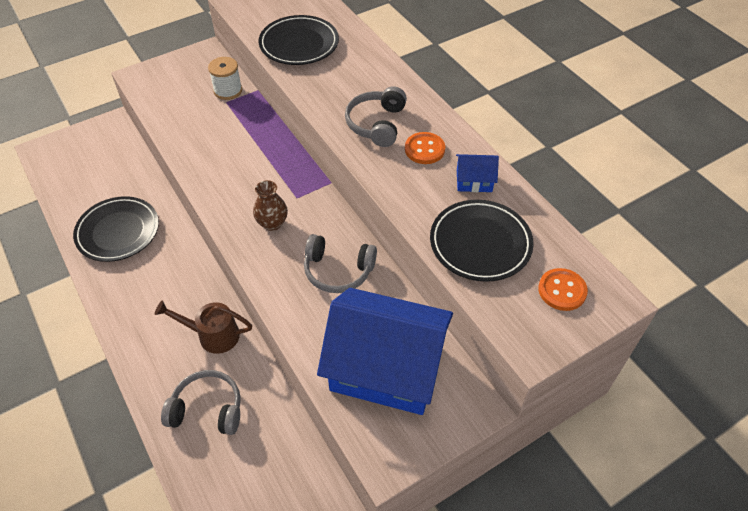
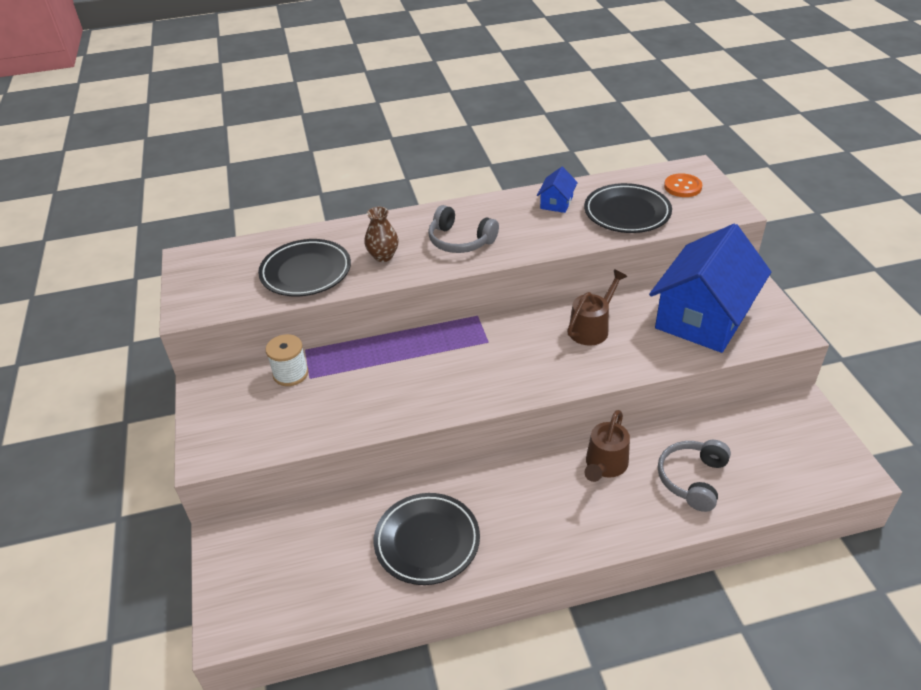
camera: 70 degrees left, 10 degrees down
(272, 223) = (517, 363): brown vase -> brown vase (383, 256)
(338, 271) = (592, 328): grey headphones -> brown watering can
(424, 149) = (507, 220): orange button -> none

